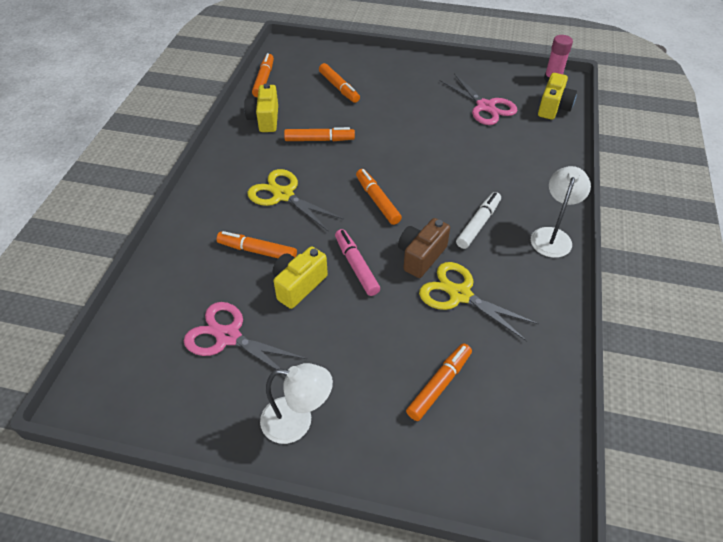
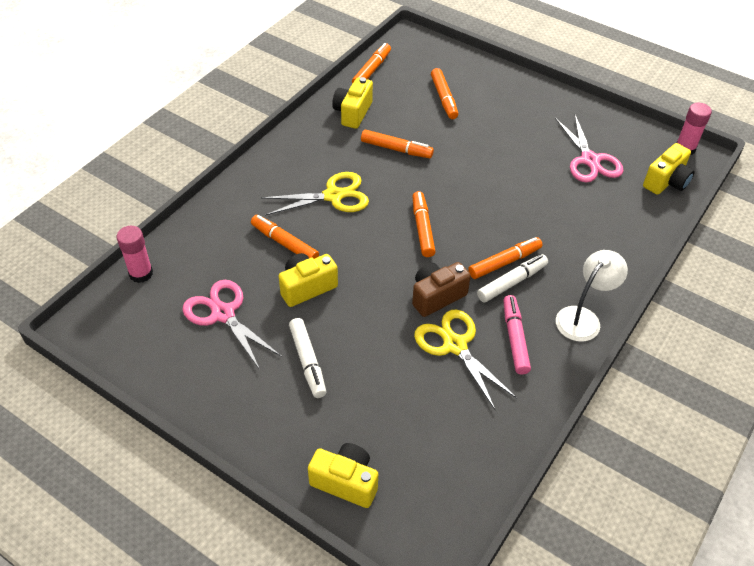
camera: 20 degrees right, 0 degrees up
(124, 324) = (141, 273): none -> pink glue stick
(283, 195) = (334, 196): yellow scissors -> yellow scissors turned 105 degrees clockwise
(297, 421) = (248, 408): white lamp -> none
(334, 355) = (307, 361): none -> white marker
(356, 266) = (369, 286): pink marker -> pink marker (515, 338)
(429, 460) = (345, 482): none -> yellow camera
(439, 385) = (390, 421): orange marker -> orange marker (504, 262)

